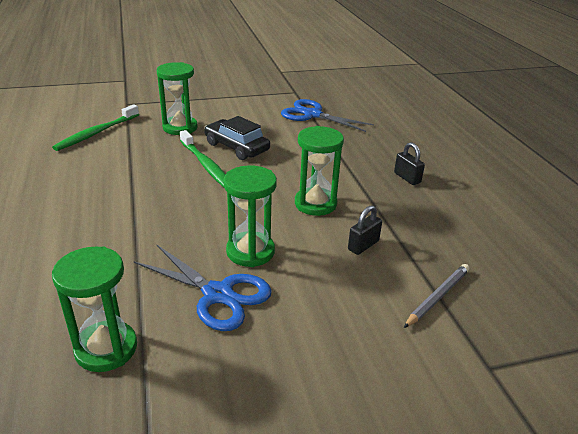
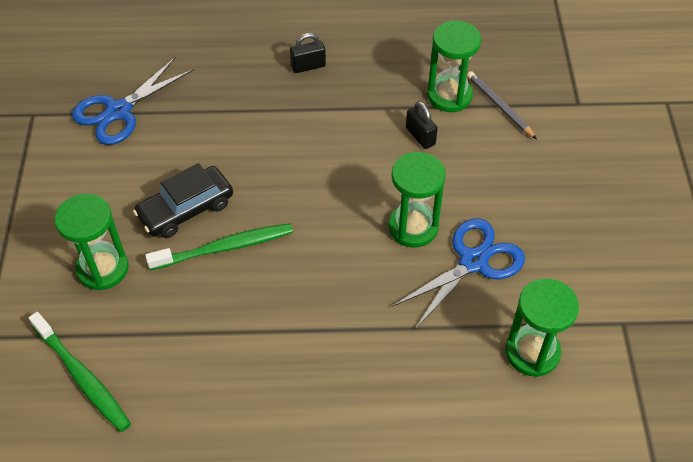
camera: 75 degrees left, 20 degrees up
(315, 204) = (340, 157): green hourglass -> green hourglass (449, 96)

